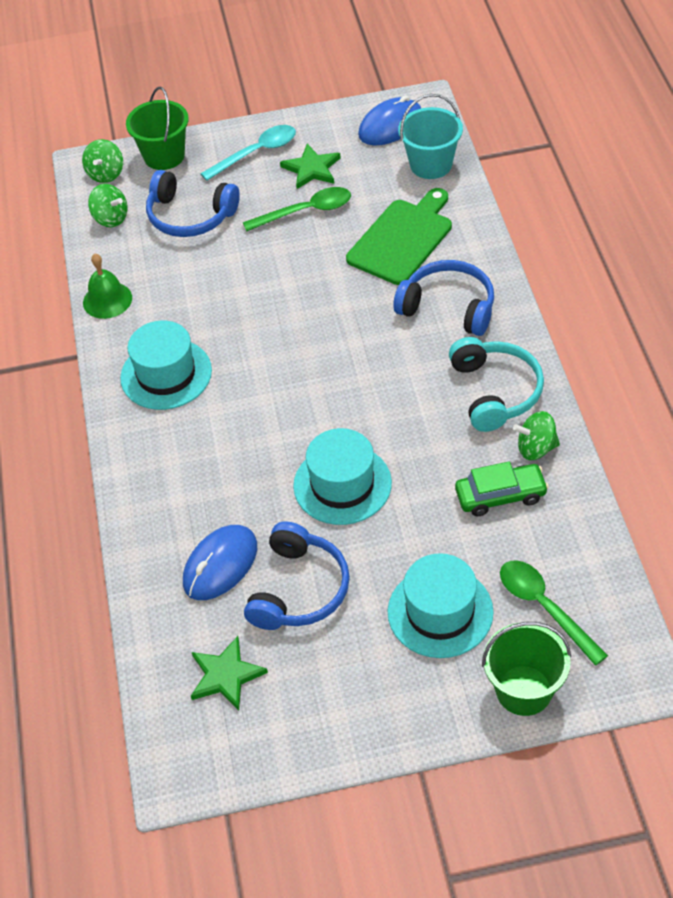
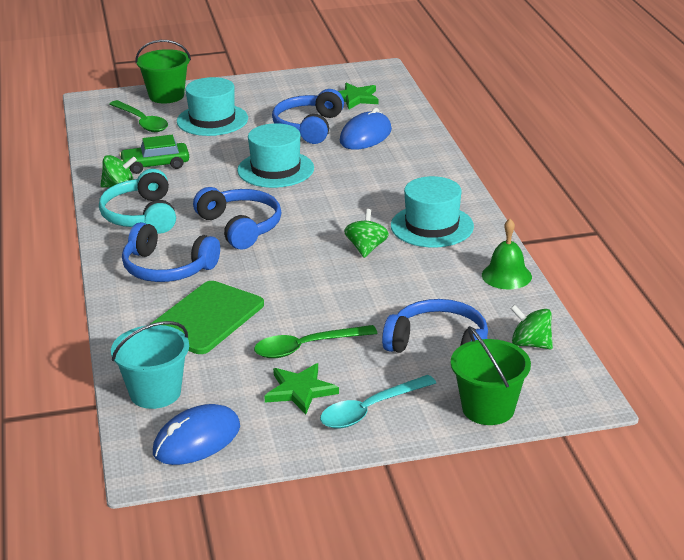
camera: 175 degrees right, 20 degrees down
(106, 174) = (555, 389): green spinning top -> green spinning top (366, 248)
(378, 372) = (240, 227): none -> blue headphones

